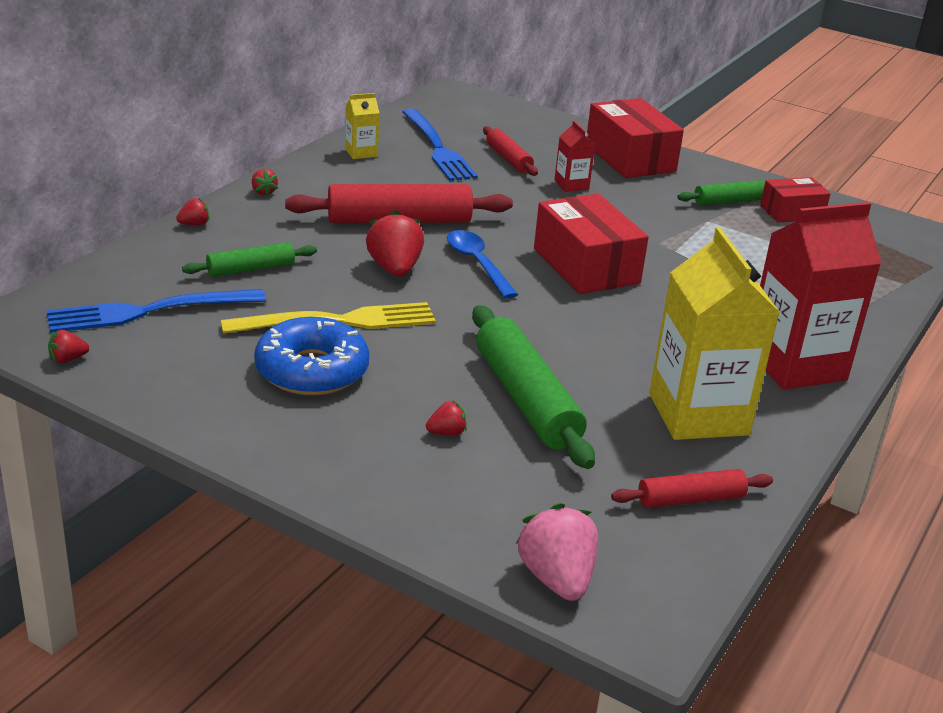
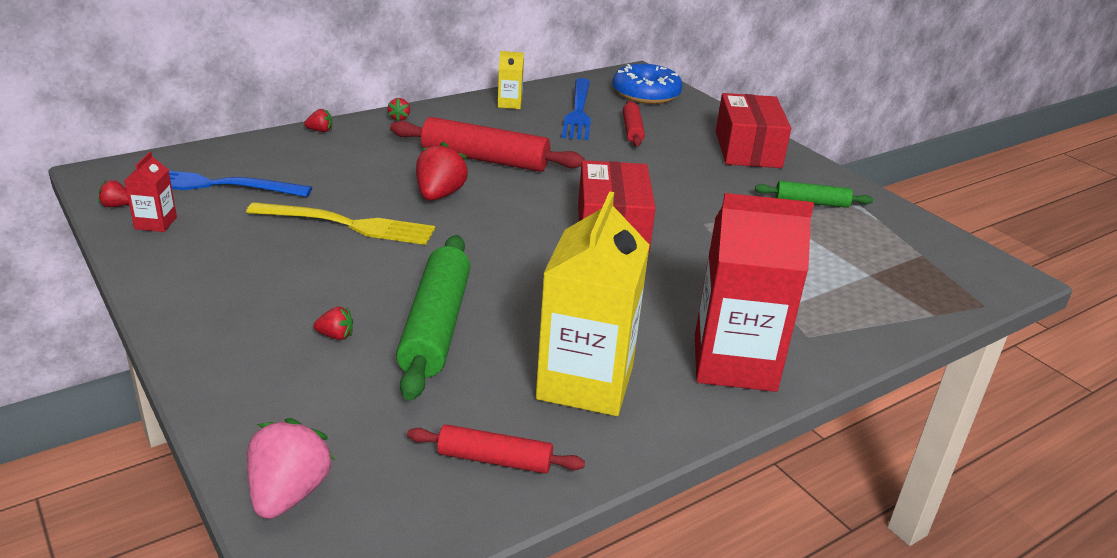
camera: 25 degrees right, 0 degrees up
(251, 269) = (325, 171): green rolling pin -> none
(312, 370) = (283, 257): blue donut -> blue donut (646, 94)
(477, 264) = (515, 206): blue spoon -> none
(571, 185) = (668, 160): red carton -> red carton (156, 223)
(791, 212) = (869, 224): red box -> none

